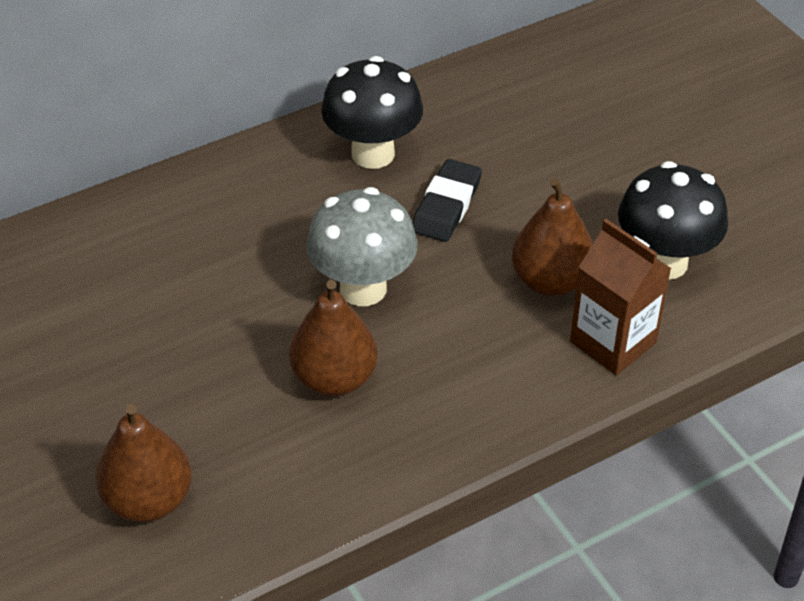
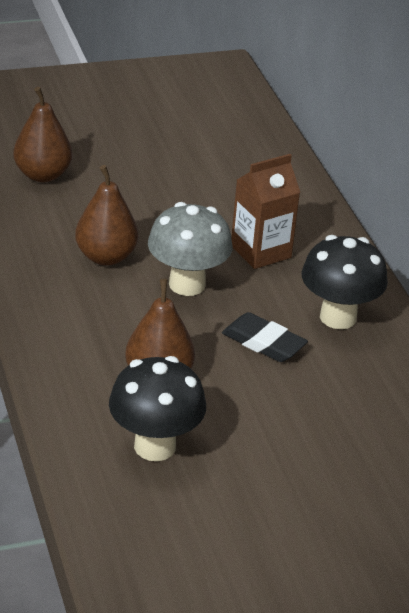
camera: 100 degrees right, 10 degrees down
(613, 342) = (80, 392): brown carton -> brown carton (260, 251)

